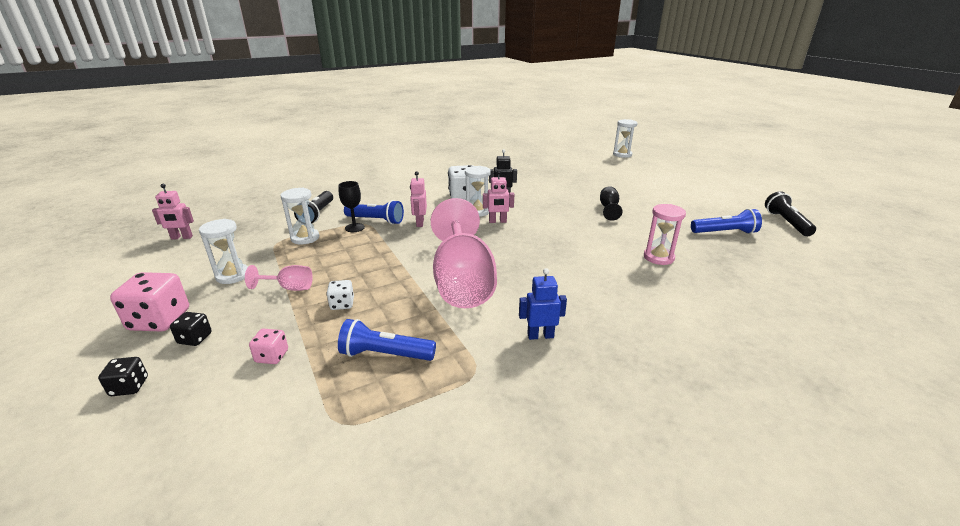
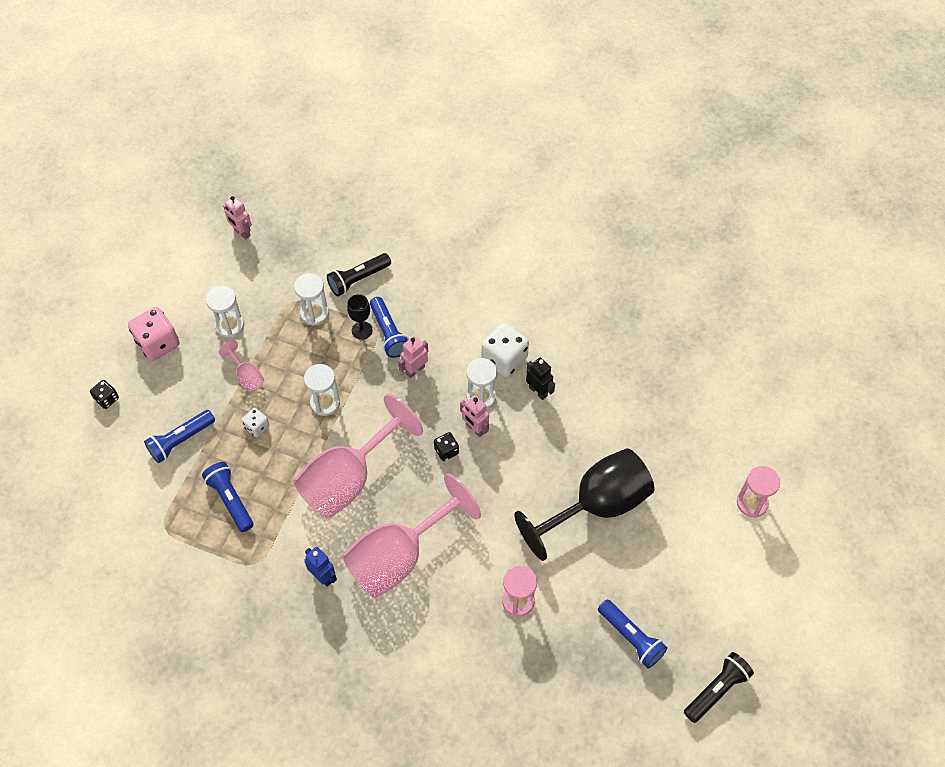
camera: 50 degrees right, 30 degrees up
(195, 338) = (160, 383): black dice -> black dice (446, 451)
(272, 356) = (180, 441): pink dice -> blue flashlight
(565, 289) = (399, 556): none -> pink goblet
(608, 209) = (597, 506): black goblet -> black goblet, size x2.36
(622, 154) = (802, 430): white hourglass -> white hourglass (325, 403)
(654, 175) = (752, 503): none -> pink hourglass

